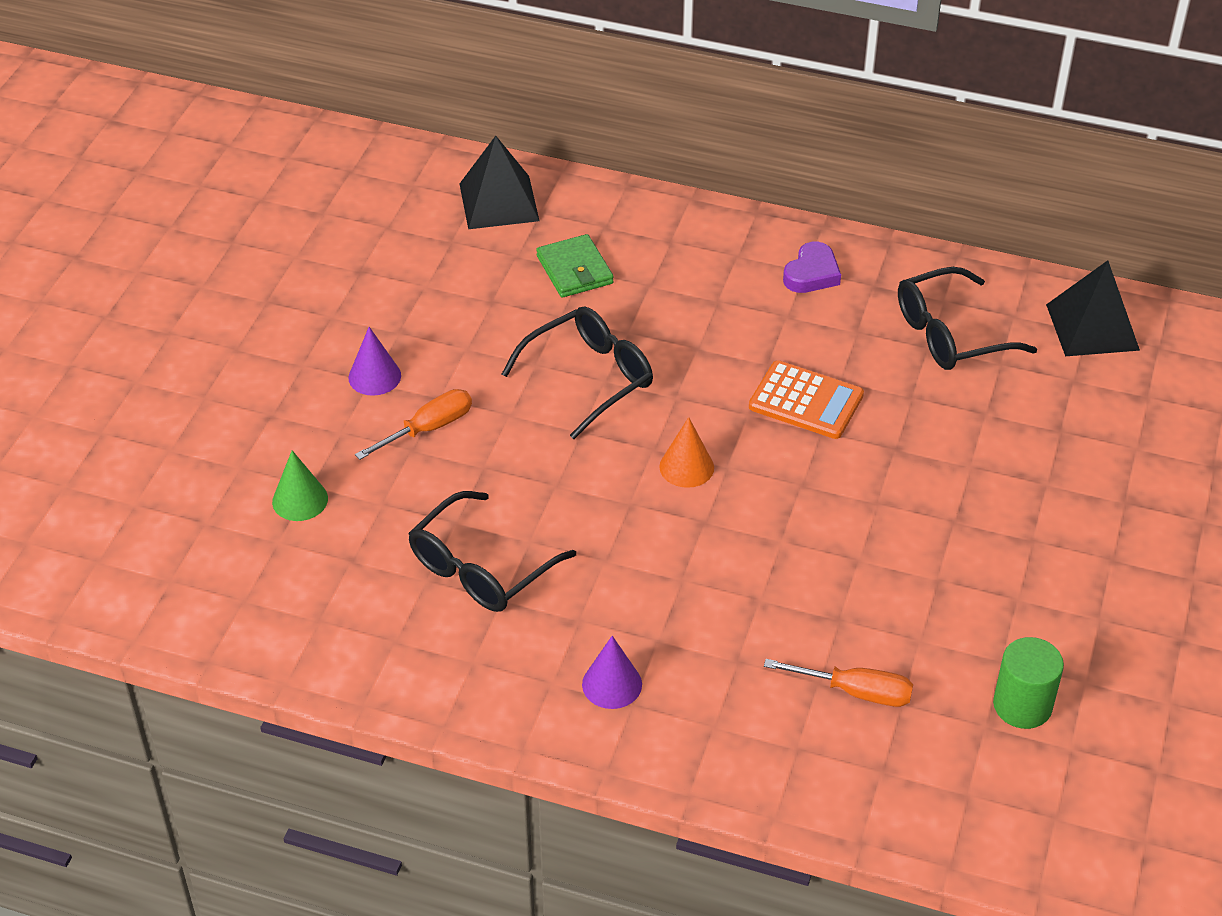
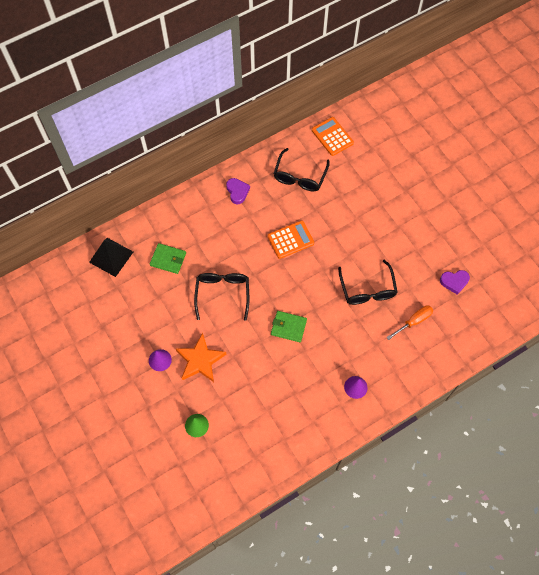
camera: 50 degrees left, 20 degrees up
(429, 428) = (200, 360): orange screwdriver -> orange star
(481, 568) = (276, 390): black glasses -> black glasses (367, 289)
(626, 507) = (288, 327): none -> green wallet
(686, 467) = (287, 296): orange cone -> none
(1022, 705) = (454, 282): green cylinder -> purple heart
(1092, 327) = (332, 136): black pyramid -> orange calculator

